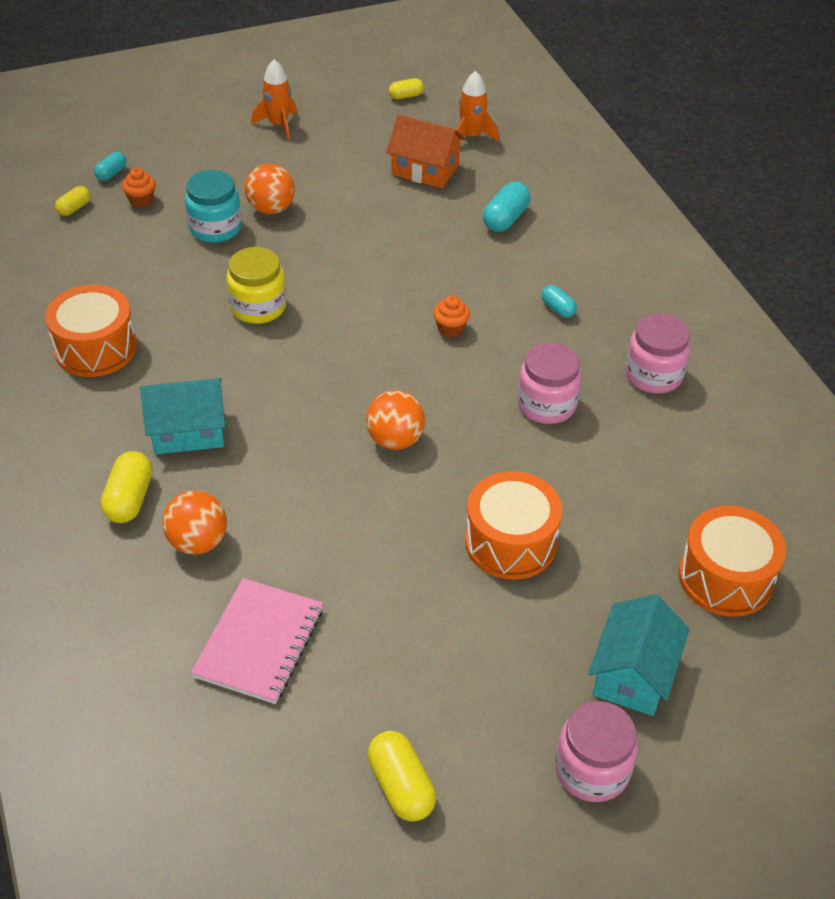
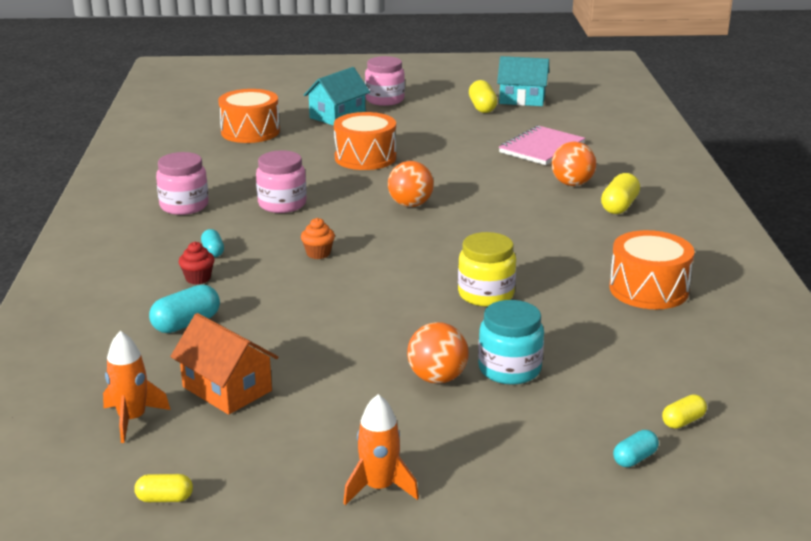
camera: 160 degrees left, 20 degrees down
(141, 200) = (595, 416): orange cupcake -> none
(188, 431) = (570, 230): turquoise house -> turquoise house (522, 99)
(540, 270) = (198, 278): none -> red cupcake

